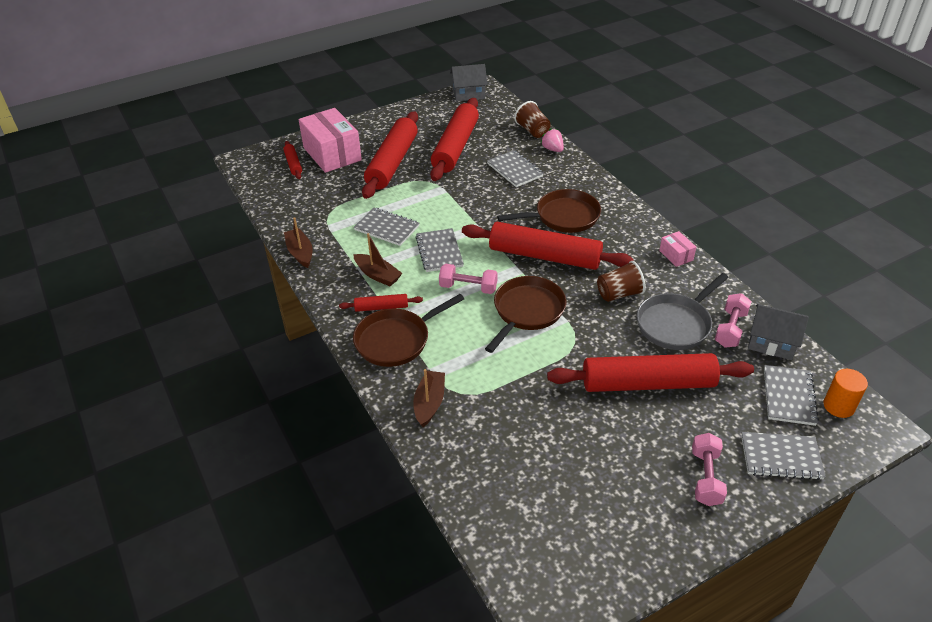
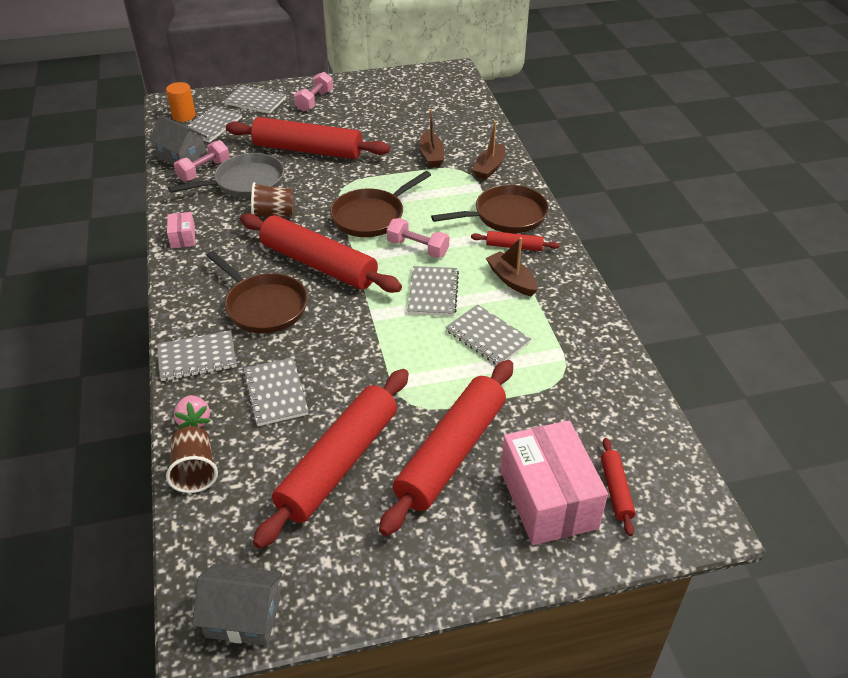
camera: 165 degrees left, 0 degrees up
(300, 253) = (601, 325): brown boat -> brown boat (431, 155)
(563, 217) = (263, 306): brown pan -> brown pan turned 135 degrees counterclockwise
(581, 178) = (197, 358): none -> grey notebook

